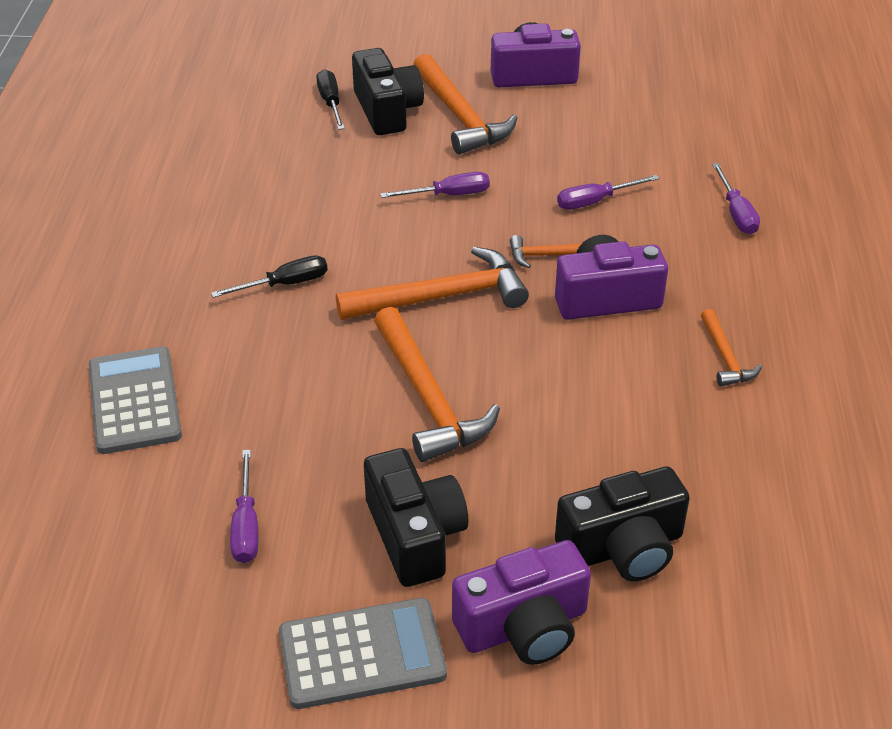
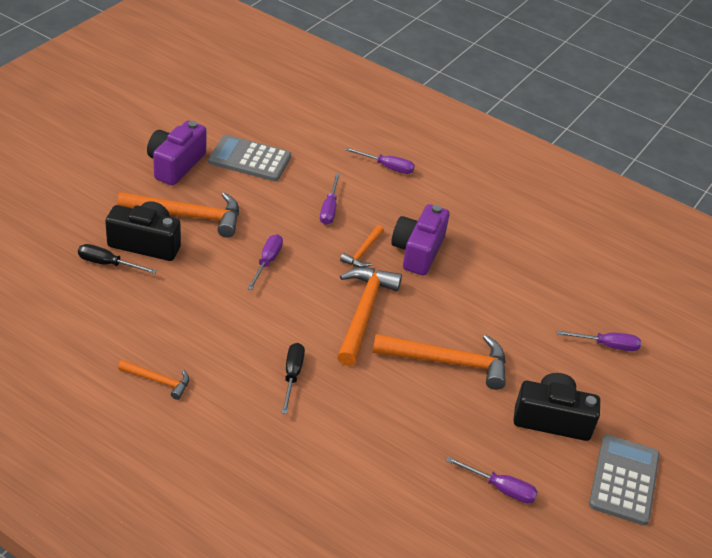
camera: 65 degrees left, 0 degrees up
(134, 401) = (351, 498): grey calculator -> grey calculator (250, 159)
(524, 626) = (638, 408): purple camera -> none
(623, 547) = (607, 345): black camera -> purple screwdriver
(725, 357) = (498, 236): orange hammer -> orange hammer (158, 381)

